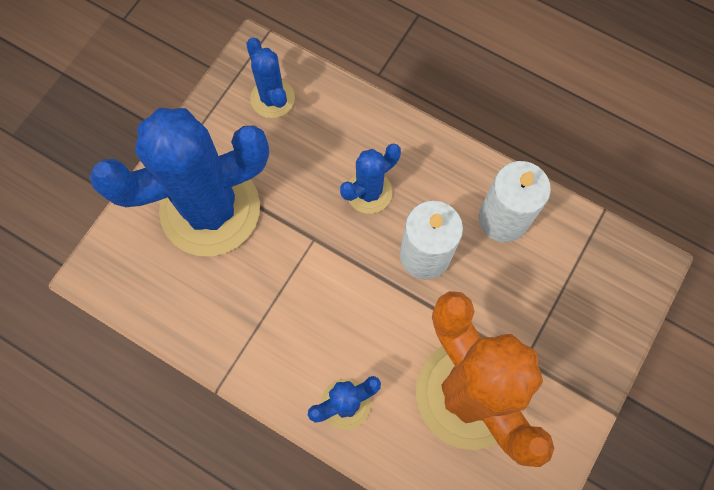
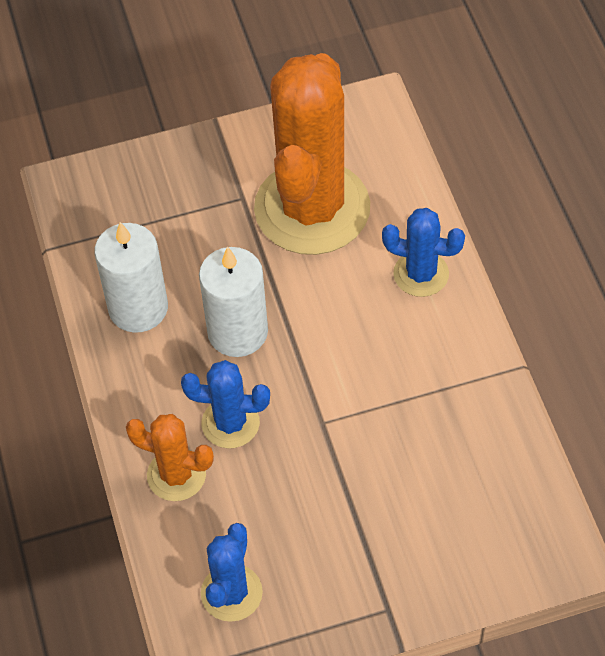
camera: 135 degrees left, 15 degrees down
(210, 209) = (397, 527): blue cactus -> none
(369, 136) = (176, 475): none -> orange cactus

